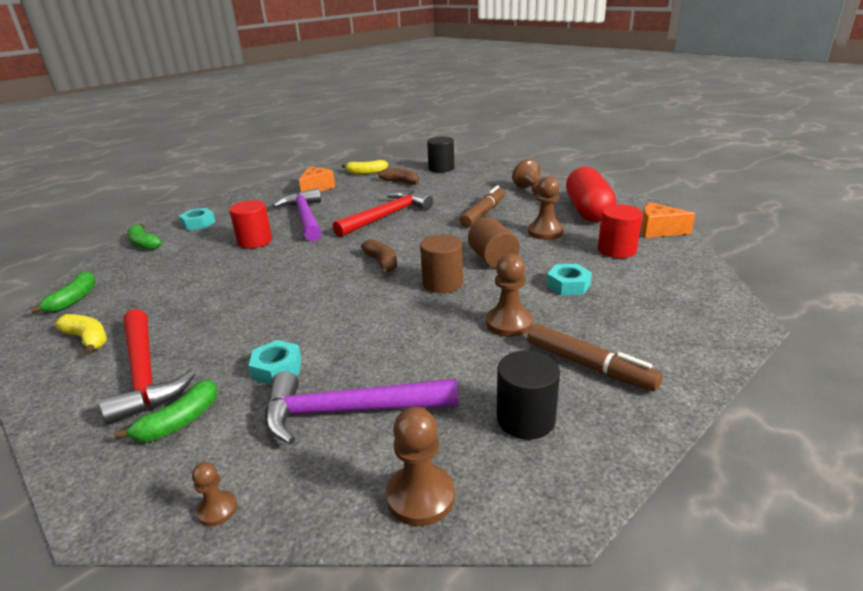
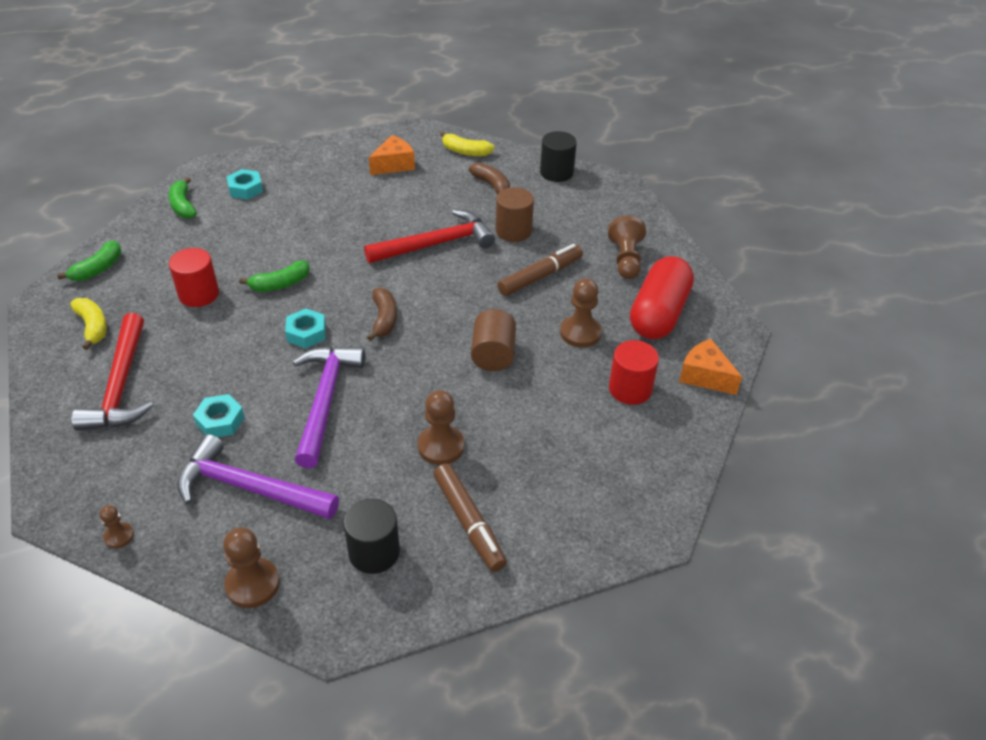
camera: 20 degrees right, 15 degrees up
(179, 422) = (126, 447): green banana -> green banana (280, 284)
(255, 241) = (284, 239): red cylinder -> red cylinder (199, 294)
(305, 217) = (353, 216): purple hammer -> purple hammer (325, 400)
(442, 283) = (420, 371): brown cylinder -> brown cylinder (513, 231)
(568, 285) = (535, 420): turquoise nut -> turquoise nut (306, 333)

